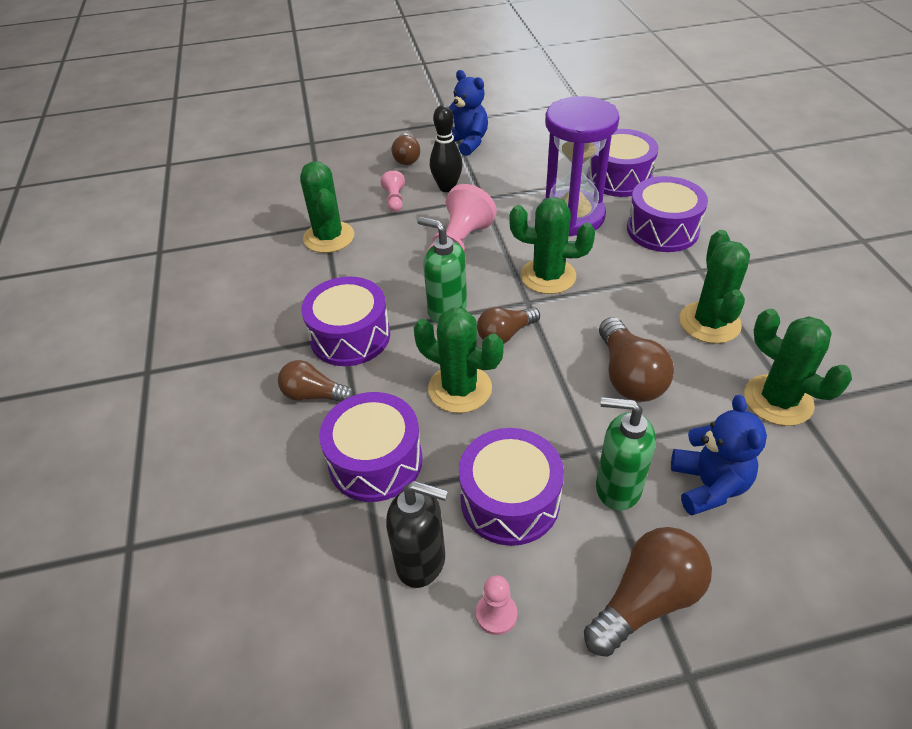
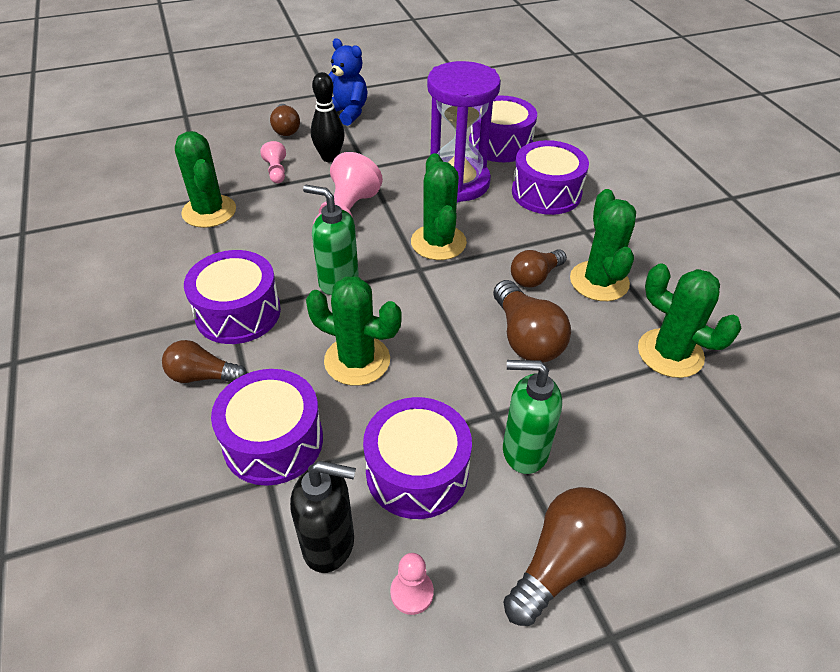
camera: 10 degrees left, 0 degrees up
(505, 334) = (400, 302): brown light bulb -> brown light bulb (535, 277)
(548, 276) = (438, 242): green cactus -> green cactus turned 75 degrees clockwise
(708, 485) = (612, 442): blue teddy bear -> none

